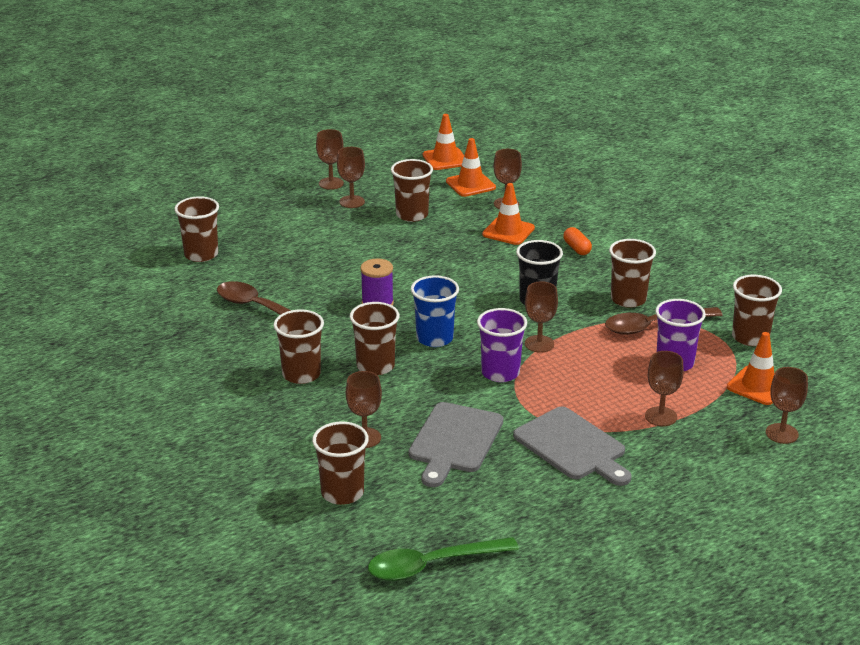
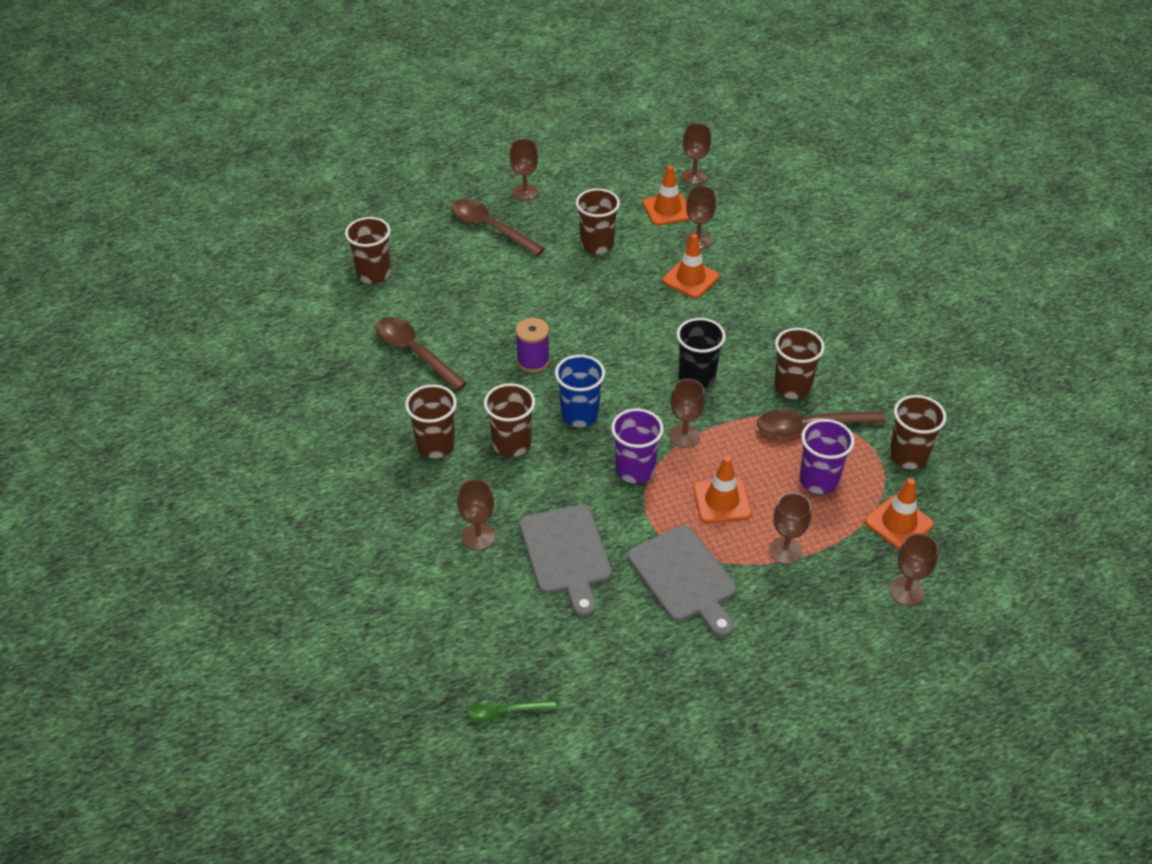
camera: 10 degrees right, 15 degrees up
(305, 212) = (490, 228): none -> brown spoon
(342, 493) = (440, 605): brown cup -> none
(352, 202) = (540, 220): brown goblet -> brown goblet (694, 177)
(432, 565) = (505, 712): green spoon -> green spoon, size x0.57
(445, 159) = (649, 172): orange traffic cone -> orange traffic cone (721, 501)
(454, 441) = (566, 554): grey cutting board -> grey cutting board turned 45 degrees counterclockwise
(577, 248) = (756, 311): orange capsule -> none

